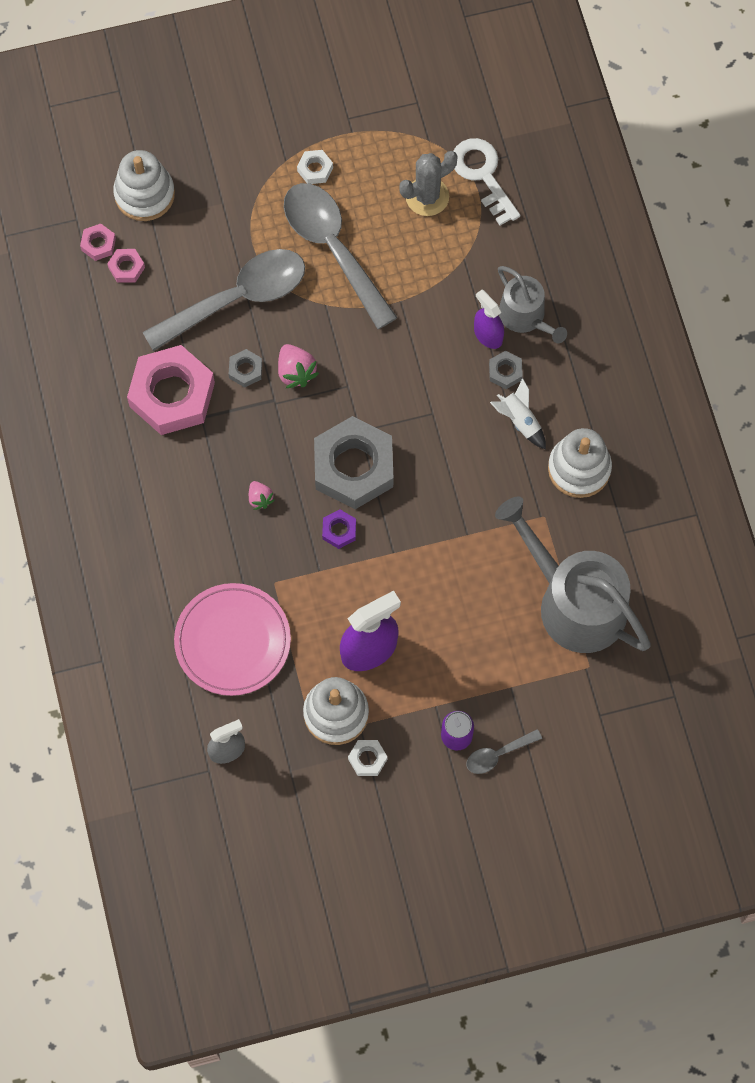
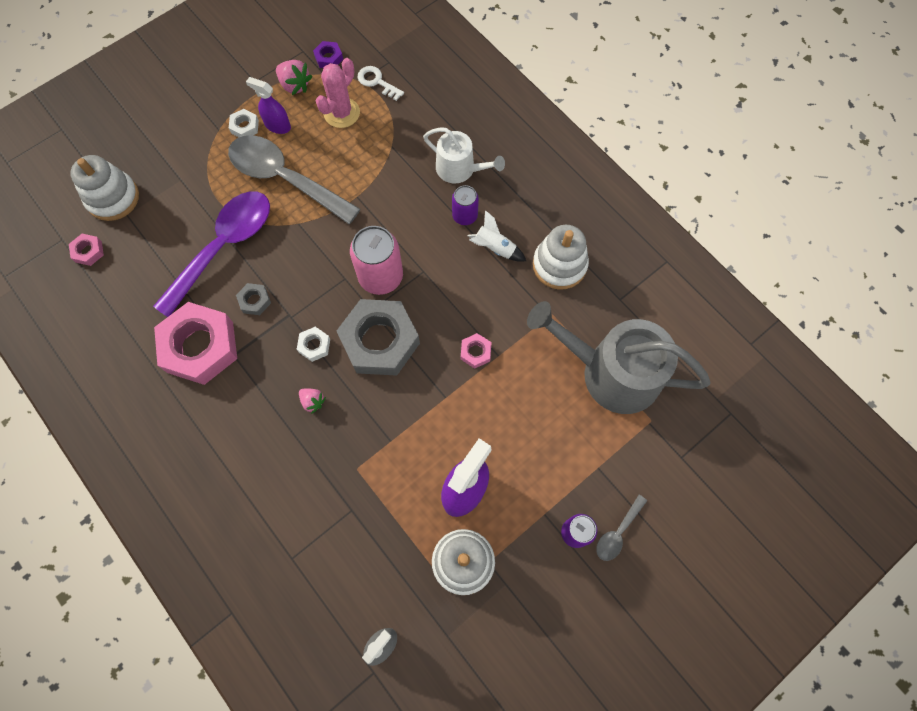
camera: 25 degrees left, 0 degrees up
(126, 268) = (120, 260): pink nut -> pink nut (475, 352)
(232, 641) = (343, 538): pink plate -> none
(237, 298) = (224, 247): grey spoon -> purple spoon
(296, 372) = (297, 285): pink strawberry -> pink strawberry (295, 85)
(339, 530) = (392, 399): purple nut -> purple nut (329, 58)
(367, 759) = (510, 591): white nut -> white nut (314, 345)
(385, 400) = (380, 276): none -> pink can
(427, 197) = (341, 113): grey cactus -> pink cactus
(483, 175) = (377, 82): white key -> white key, size x0.64
(488, 335) = (437, 194): purple spray bottle -> purple spray bottle (277, 126)
(505, 372) = (464, 216): grey nut -> purple can
(525, 317) = (460, 169): grey watering can -> white watering can

